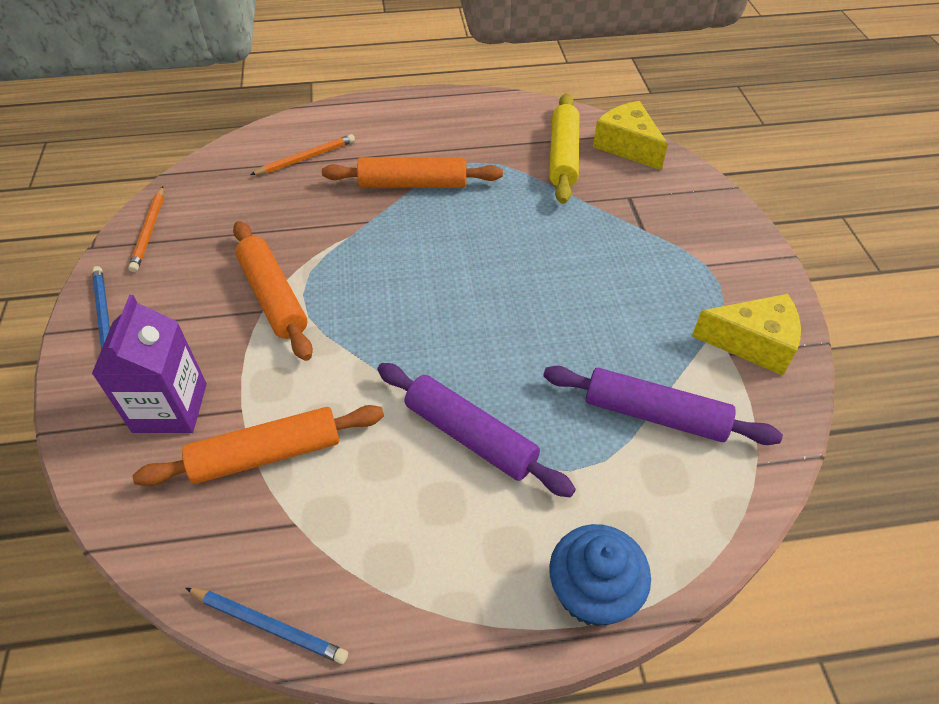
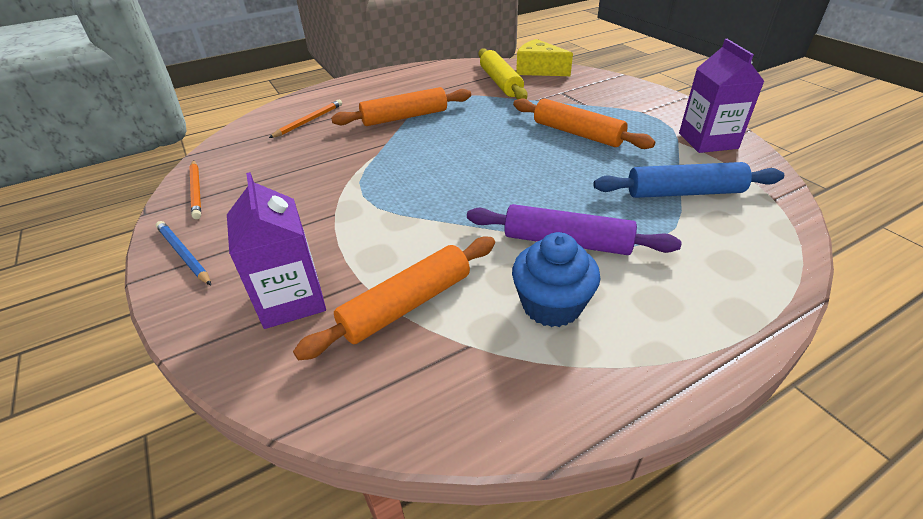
camera: 20 degrees left, 10 degrees down
(268, 626) = (503, 432): blue pencil -> none
(274, 297) = (339, 203): orange rolling pin -> orange rolling pin (577, 133)
(592, 592) = (743, 307): blue cupcake -> blue cupcake (551, 305)
(655, 414) = (684, 192): purple rolling pin -> blue rolling pin
(753, 343) = (708, 141): yellow cheese -> purple carton

